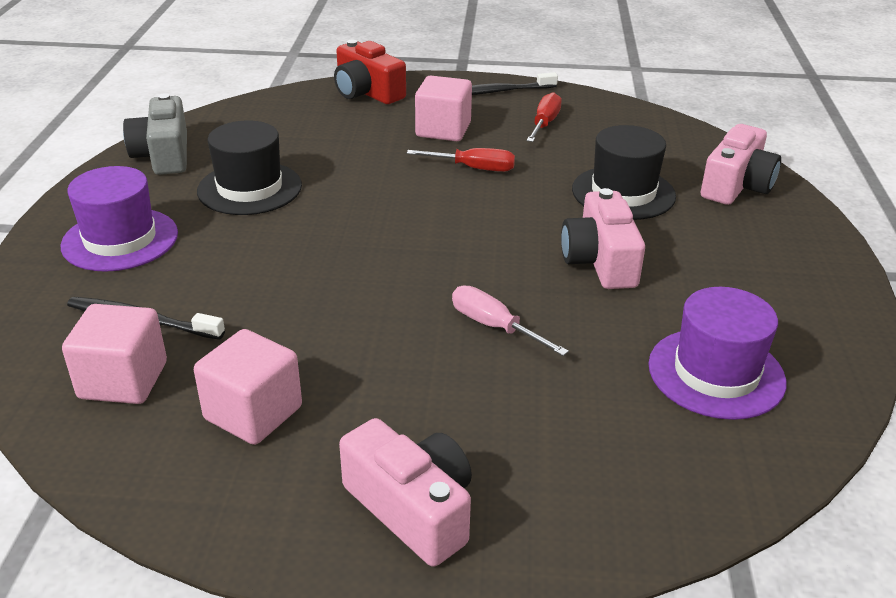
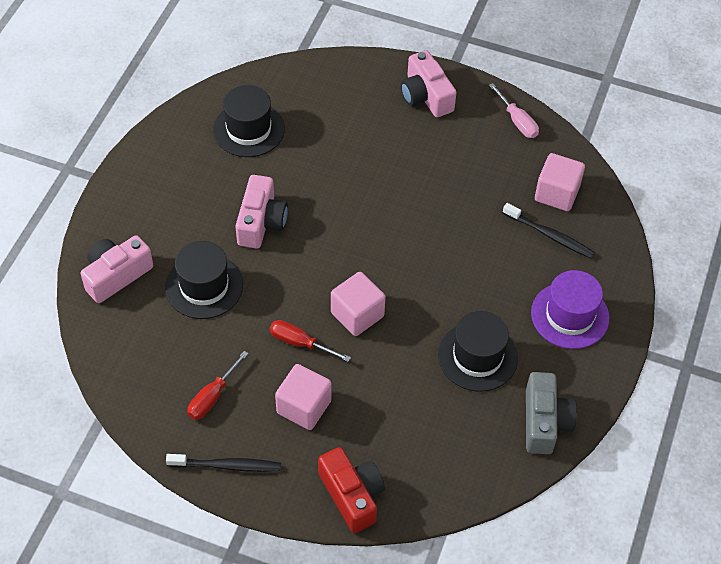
camera: 165 degrees left, 20 degrees up
(253, 413) = (490, 159): pink cube -> pink cube (357, 314)
(495, 327) = (349, 185): pink screwdriver -> pink screwdriver (517, 121)
(716, 373) = (248, 129): purple hat -> black hat

